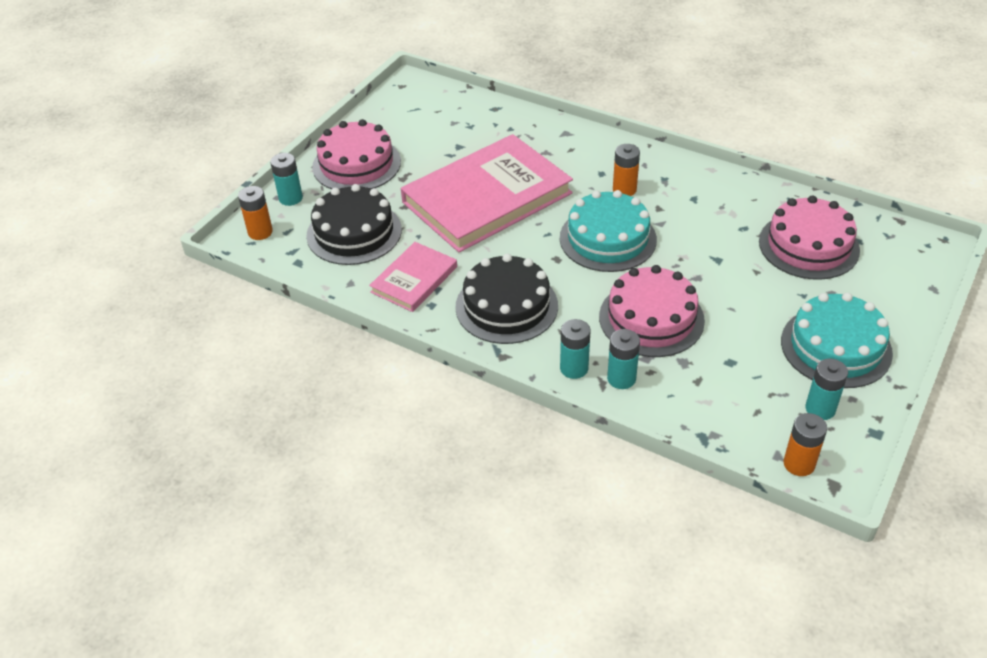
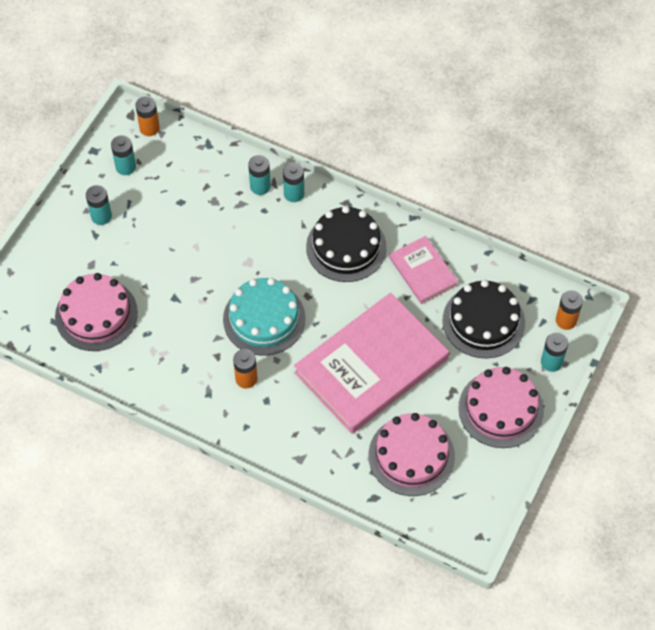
camera: 175 degrees right, 15 degrees up
(414, 279) = (423, 271): pink book -> pink book turned 60 degrees counterclockwise
(651, 318) = (234, 238): pink cake -> pink cake (411, 456)
(836, 347) = (101, 216): turquoise cake -> turquoise battery

